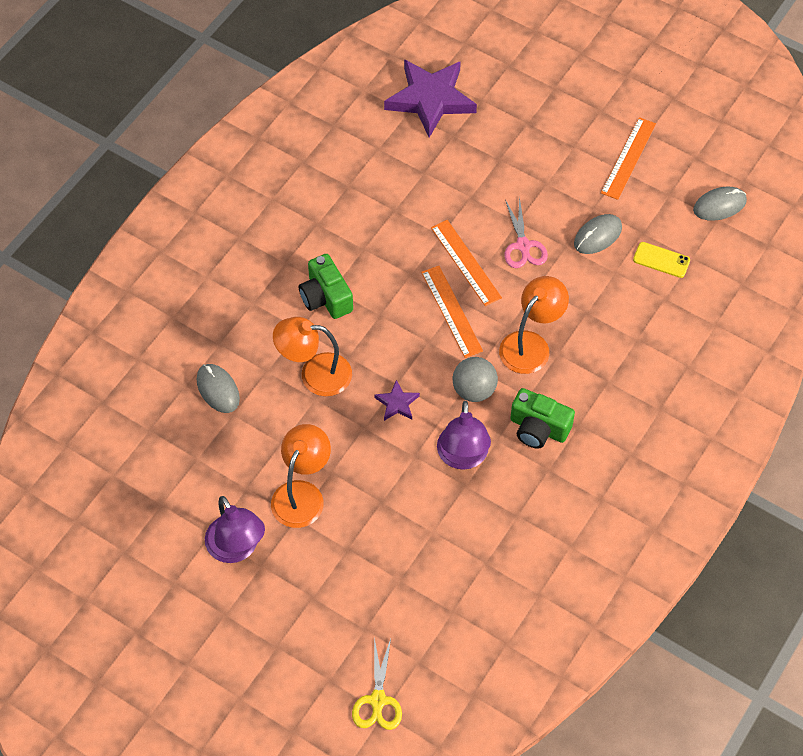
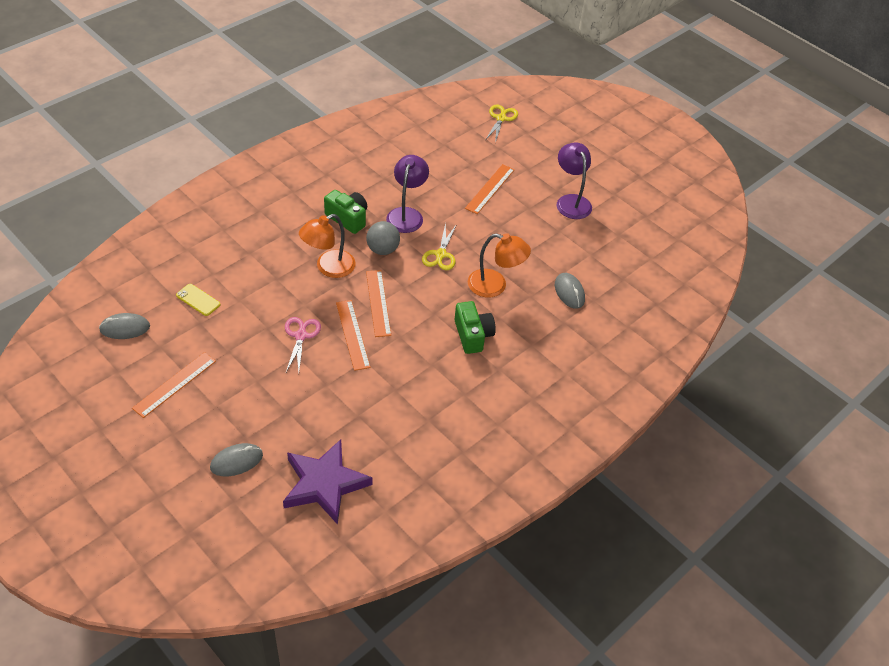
camera: 170 degrees left, 10 degrees down
(302, 494) = (522, 219): orange lamp -> none
(360, 539) = (489, 189): none -> orange ruler
(397, 403) = (440, 254): purple star -> yellow scissors
(597, 236) = (237, 329): grey mouse -> grey mouse (236, 461)

